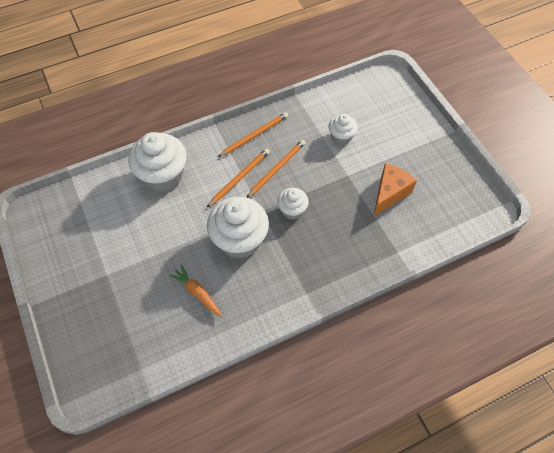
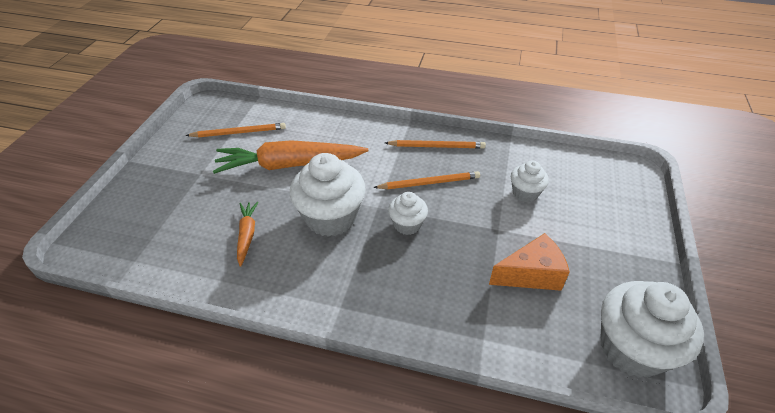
camera: 40 degrees right, 15 degrees down
(163, 176) = (325, 133): white cupcake -> white cupcake (632, 348)
(166, 221) = (289, 165): none -> orange carrot
(239, 178) = (386, 170): orange pencil -> orange pencil (238, 132)

